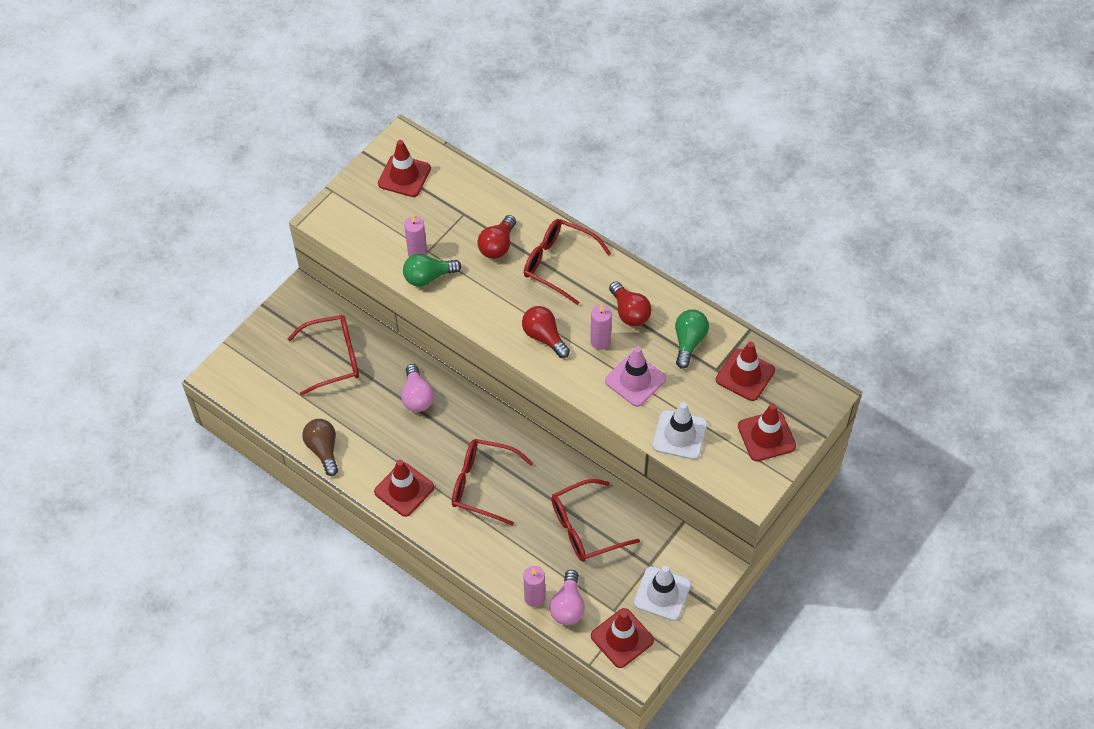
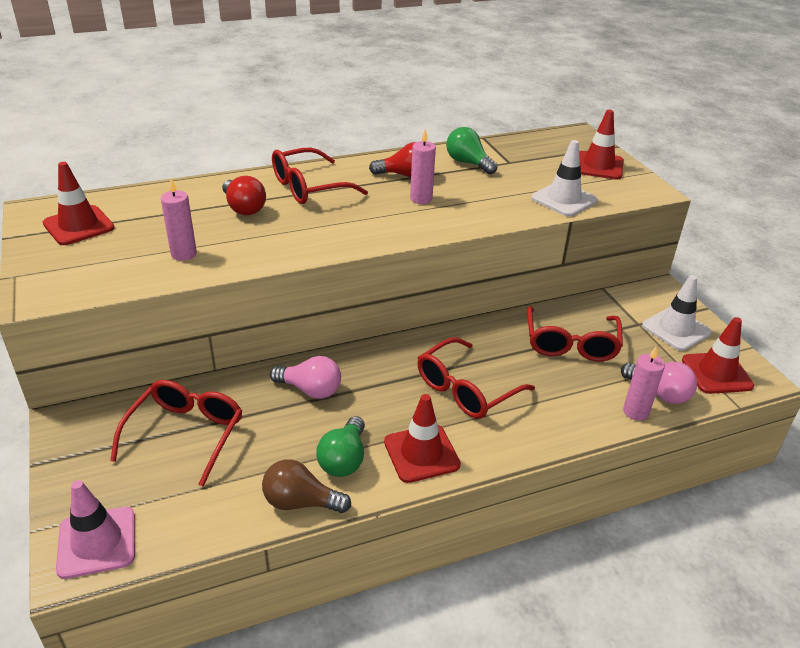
camera: 60 degrees left, 20 degrees down
(428, 277) = (222, 259): green light bulb -> green light bulb (344, 459)
(544, 337) = (382, 223): red light bulb -> none
(635, 380) = (482, 198): pink traffic cone -> pink traffic cone (97, 542)
(745, 375) = (527, 154): red traffic cone -> none

